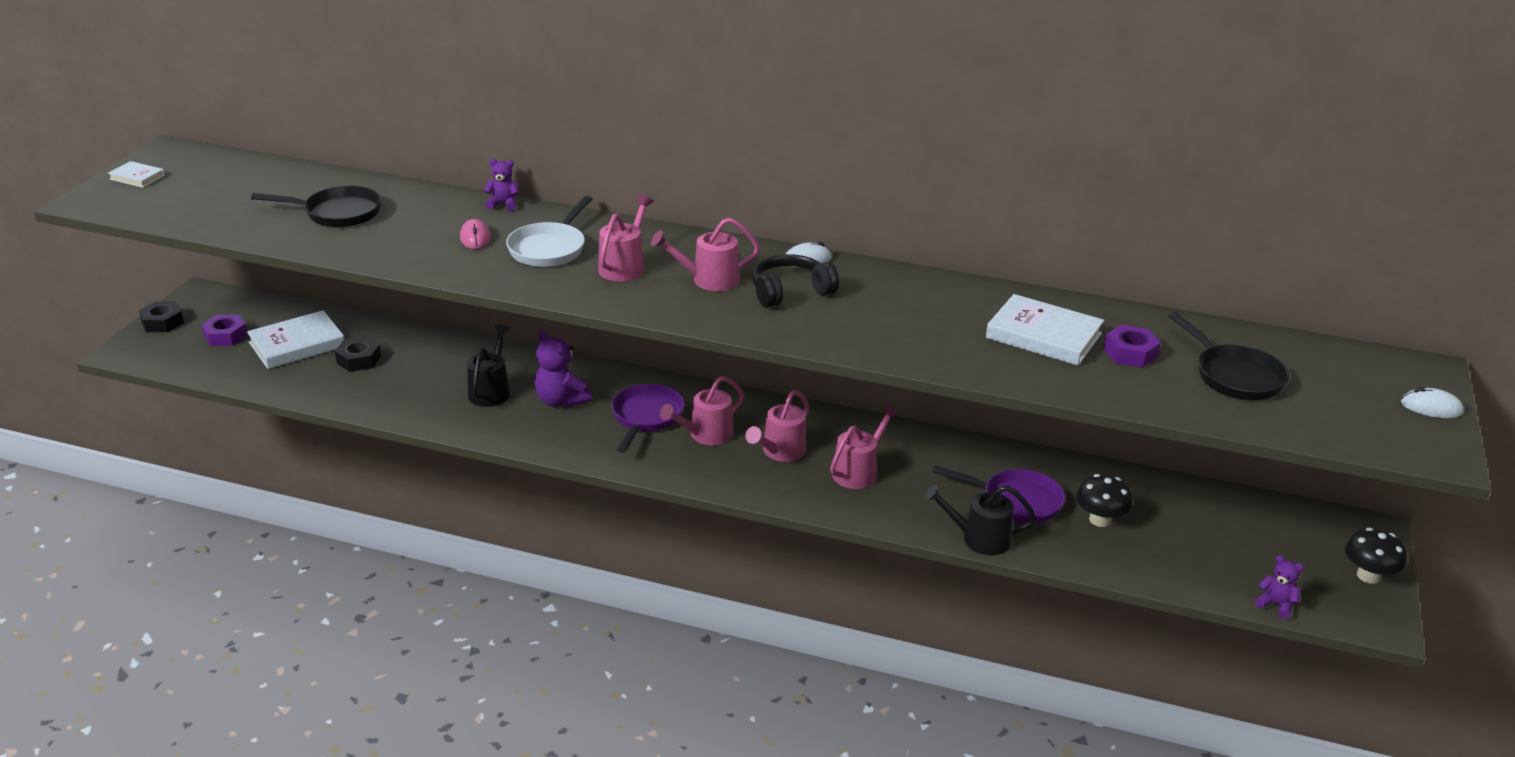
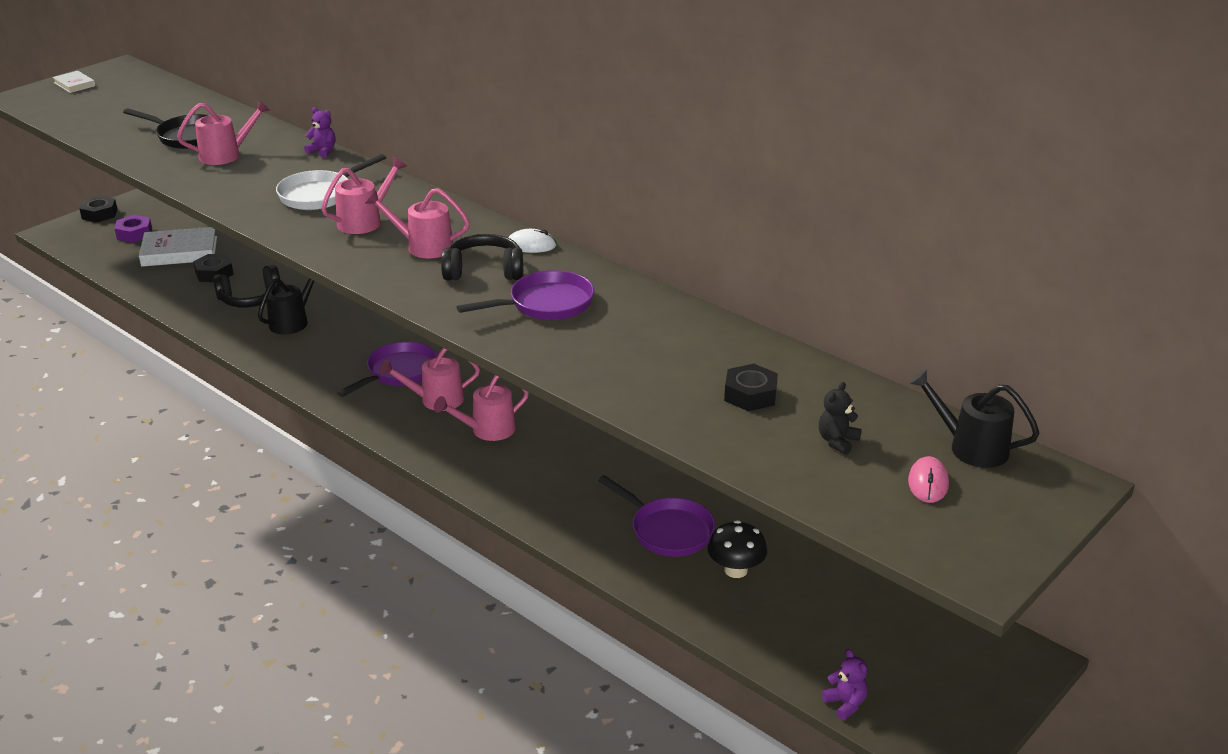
camera: 25 degrees right, 0 degrees up
(424, 377) = (250, 299): none -> black headphones
(475, 238) = (270, 175): pink mouse -> pink mouse (928, 483)
(561, 400) = (341, 342): purple teddy bear -> none
(859, 471) = (542, 465): pink watering can -> pink watering can (226, 155)
(879, 311) = (546, 304): none -> purple pan
(978, 539) = (598, 555): black watering can -> black watering can (970, 447)
(1043, 336) = (679, 360): white book -> none
(1130, 353) = (750, 395): purple nut -> black nut
(1234, 376) = (837, 441): black pan -> black teddy bear
(1368, 576) = (979, 705): black mushroom -> none
(1431, 407) = (1029, 524): white mouse -> none

